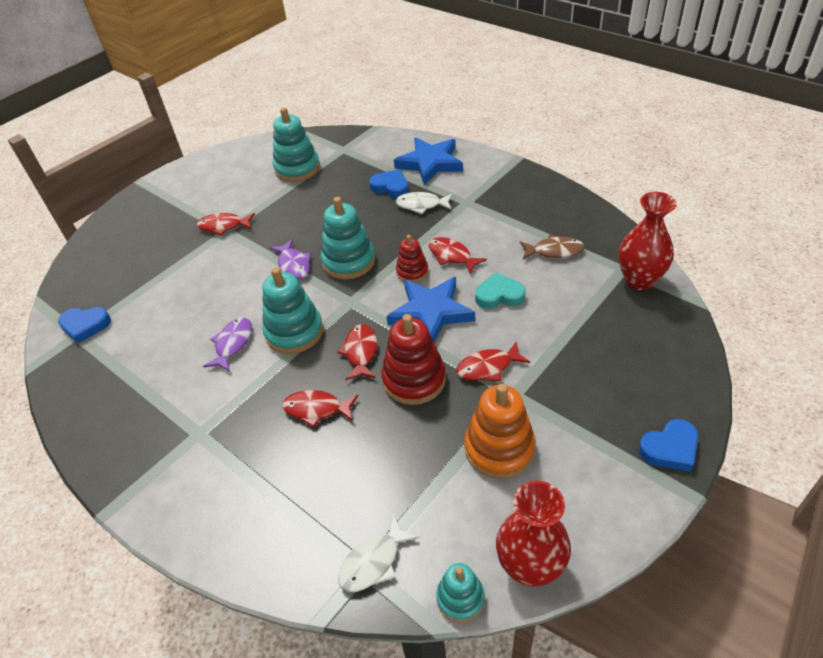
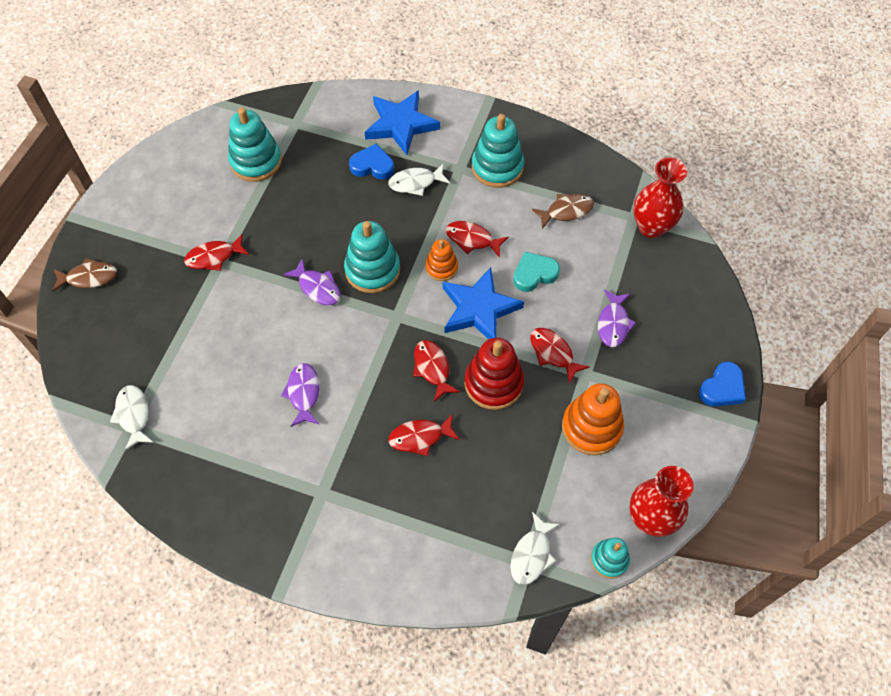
camera: 25 degrees left, 15 degrees up
(85, 326) = (133, 415): blue heart -> white fish
(122, 221) = (89, 277): none -> brown fish
(294, 332) = (358, 364): turquoise stacking toy -> turquoise stacking toy (497, 167)
(412, 272) = (441, 267): red stacking toy -> orange stacking toy
(488, 367) = (553, 353): red fish -> red fish turned 90 degrees clockwise
(564, 355) = (613, 323): none -> purple fish

